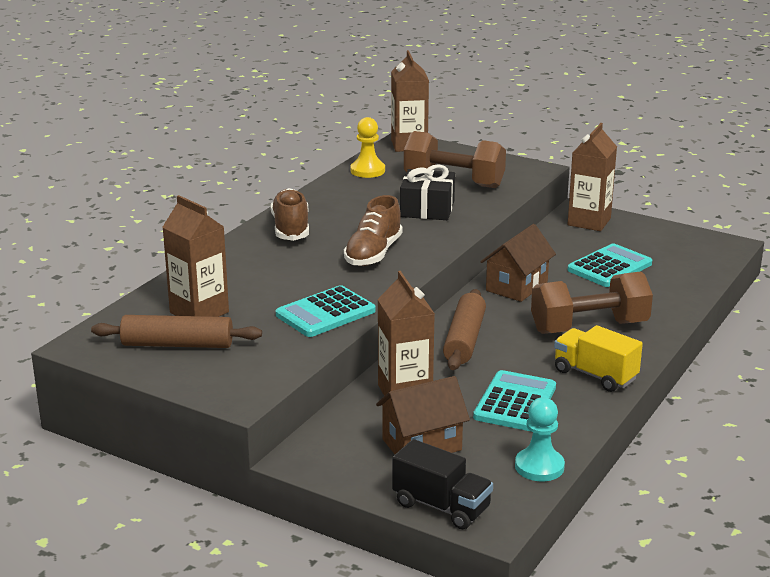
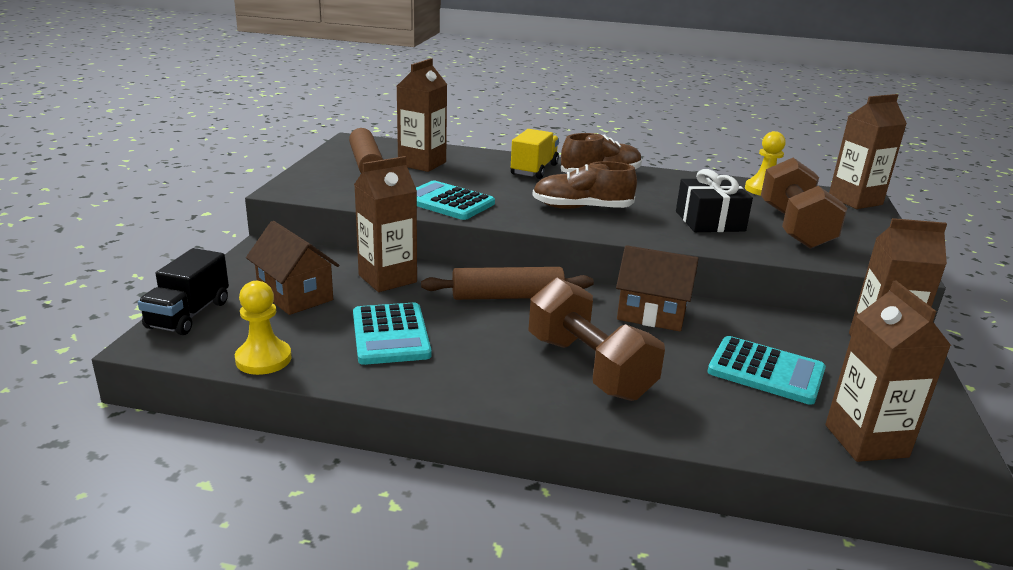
camera: 70 degrees right, 0 degrees up
(515, 402) = (391, 335): turquoise calculator -> turquoise calculator turned 75 degrees clockwise
(539, 467) = (263, 359): turquoise pawn -> yellow pawn
(595, 375) = (474, 380): yellow truck -> yellow truck (534, 169)
(692, 260) = (866, 441): none -> brown carton

